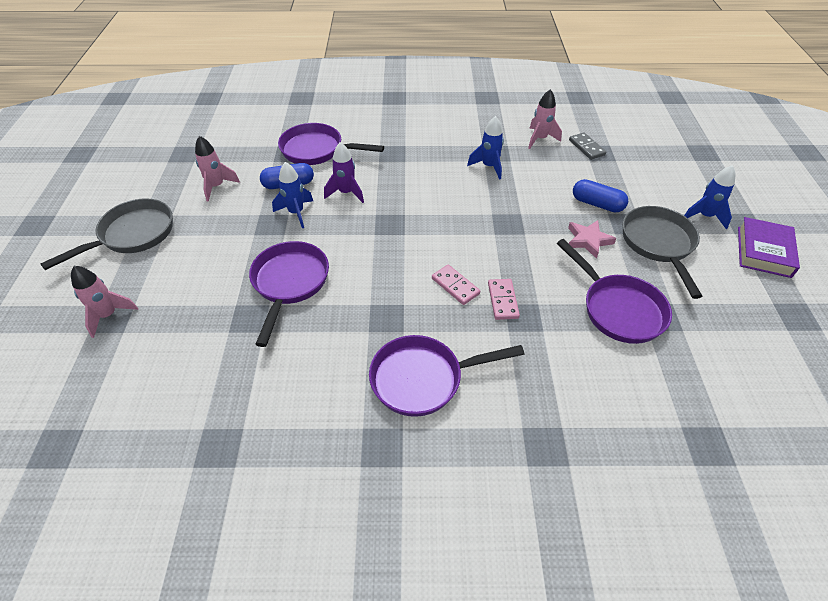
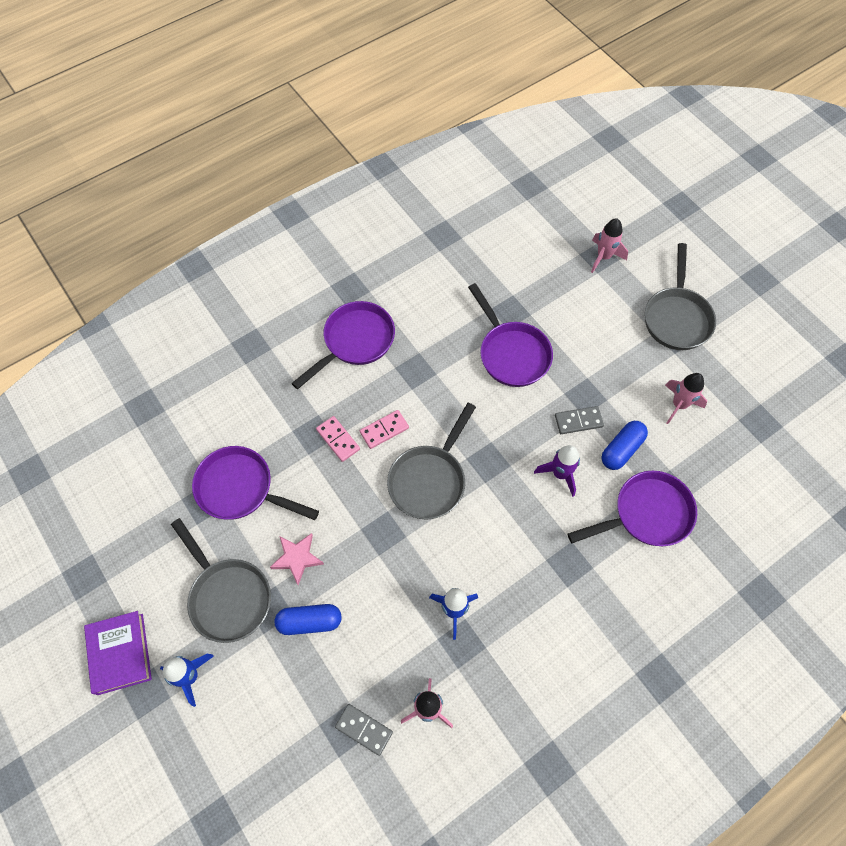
camera: 145 degrees right, 15 degrees up
(296, 213) = (578, 421): blue rocket -> grey domino
(445, 235) = (430, 480): none -> grey pan
(455, 286) = (384, 430): pink domino -> pink domino turned 45 degrees counterclockwise

